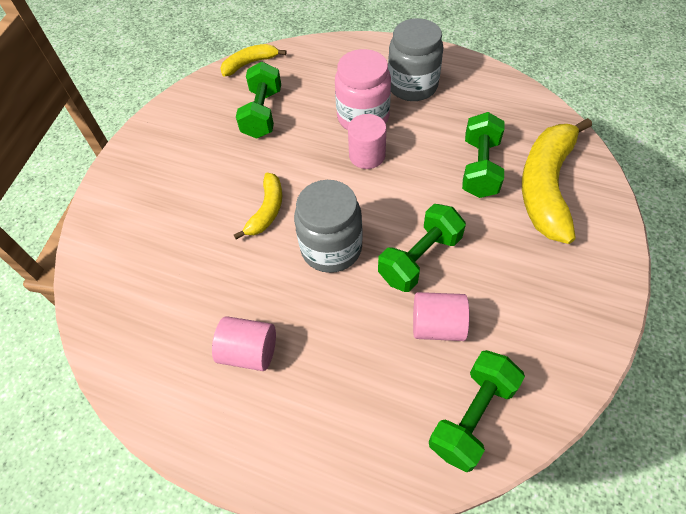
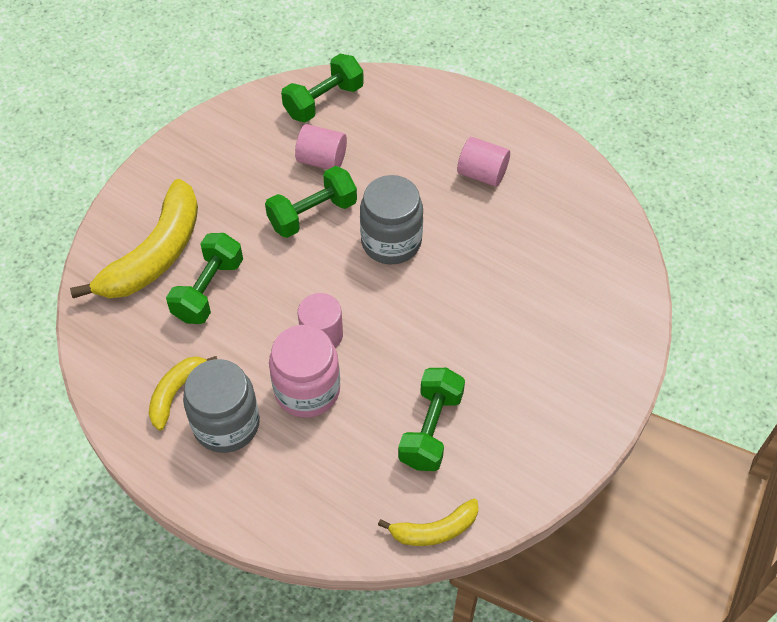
camera: 170 degrees left, 0 degrees up
(267, 210) = (447, 295): yellow banana -> yellow banana (176, 392)

